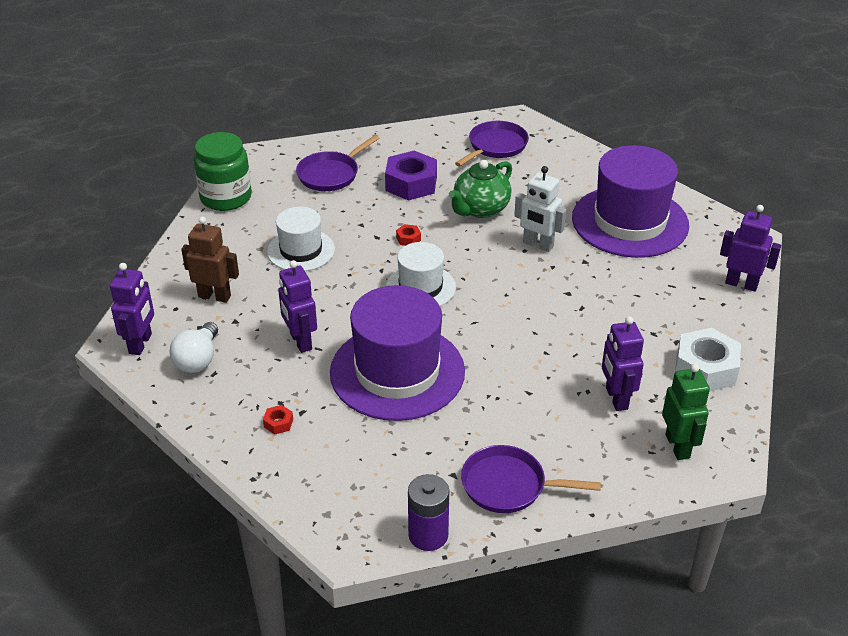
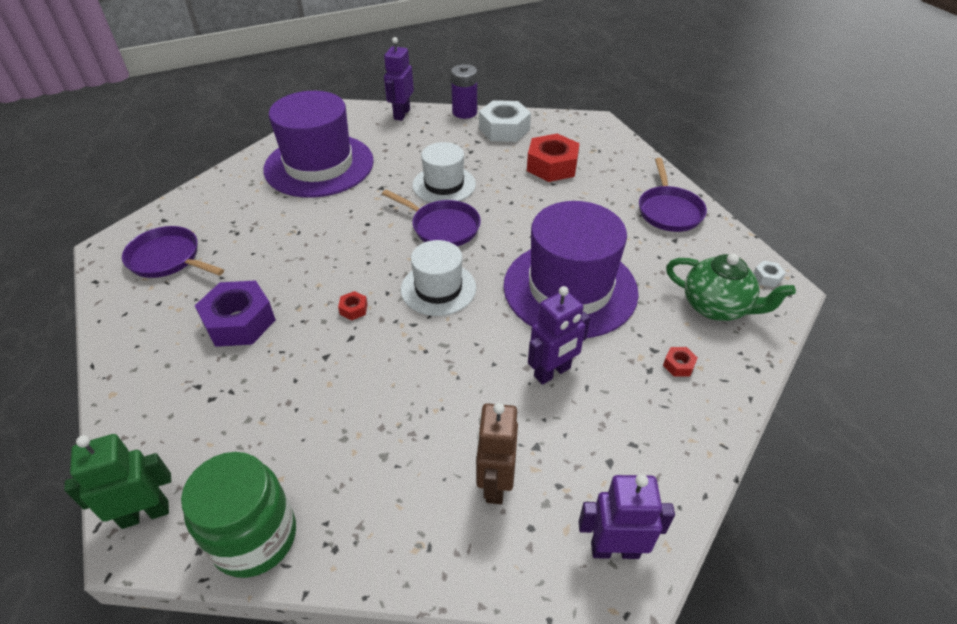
camera: 100 degrees left, 5 degrees up
(198, 360) = (618, 468): white light bulb -> none
(301, 250) = (384, 407): white hat -> white hat (444, 185)
(331, 174) = (206, 409): purple pan -> purple pan (442, 227)
(371, 537) = (767, 277): none -> white nut
(428, 535) = (743, 246): purple battery -> purple battery (464, 112)
(480, 209) = (296, 259): green teapot -> green teapot (716, 307)
(538, 245) = (358, 216): white robot -> none
(616, 398) = (552, 166): purple robot -> red nut
(678, 446) = (588, 140): green robot -> green robot (145, 513)

